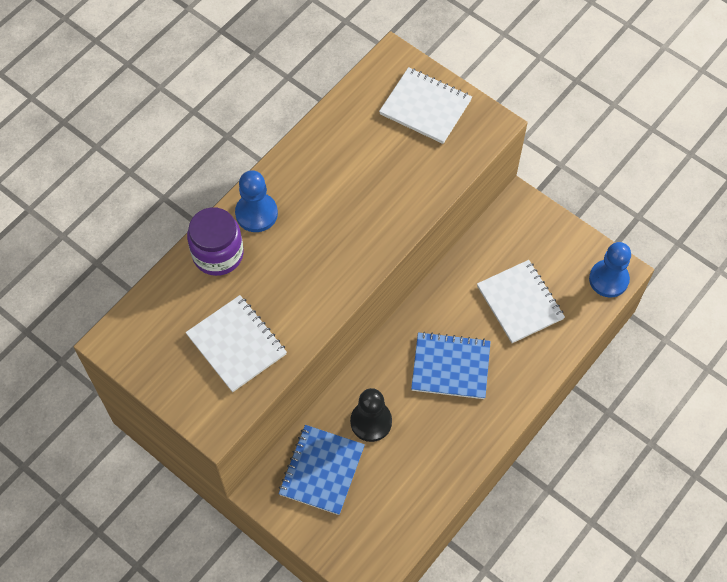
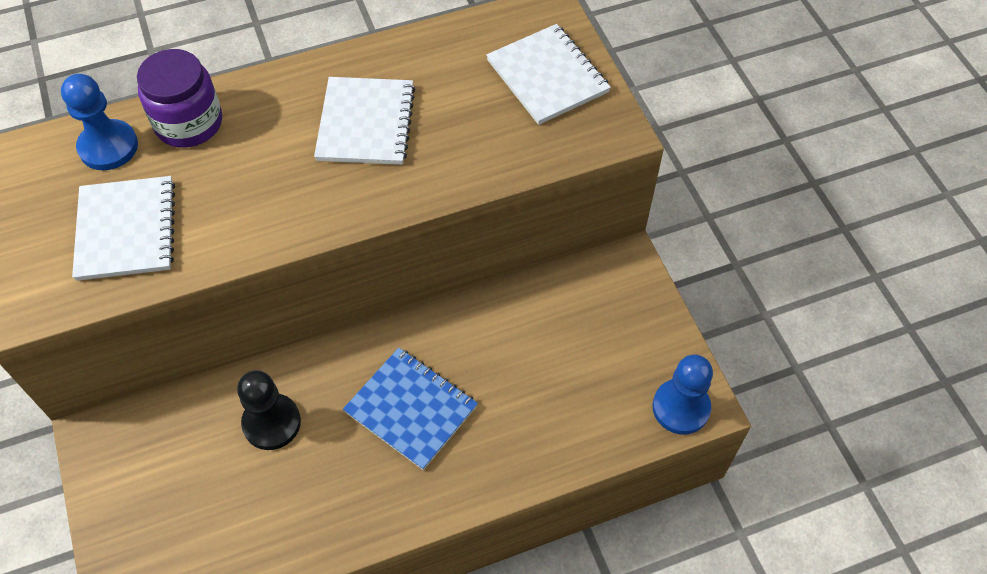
camera: 30 degrees right, 5 degrees down
(256, 213) = (265, 101): blue pawn -> blue pawn (108, 147)
(322, 470) = (174, 448): blue notebook -> none
(520, 302) = (548, 378): white notebook -> white notebook (366, 123)

